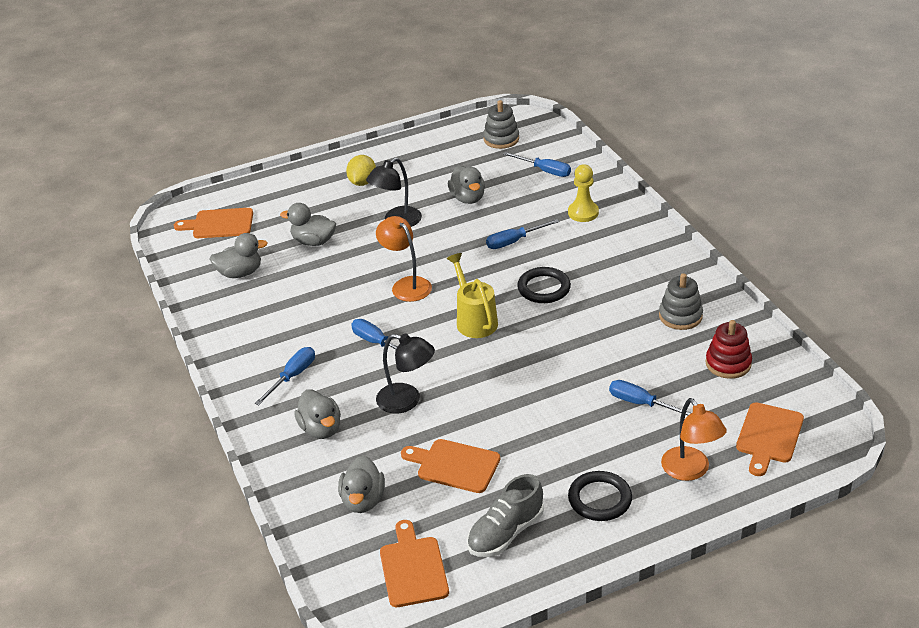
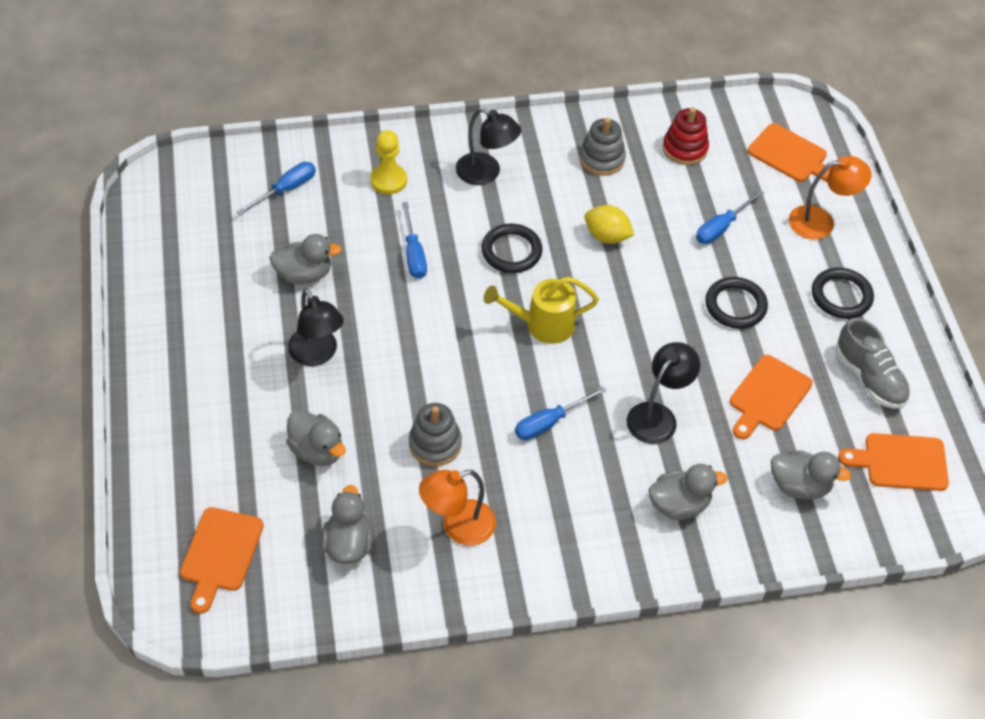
camera: 80 degrees left, 15 degrees up
(292, 376) = (579, 518): blue screwdriver -> none
(313, 241) = (317, 450): grey duck -> grey duck turned 75 degrees counterclockwise
(362, 182) = (208, 372): yellow lemon -> yellow lemon (607, 236)
(406, 285) = (451, 372): orange lamp -> orange lamp (458, 526)
(501, 139) = (192, 211): grey stacking toy -> grey stacking toy (435, 444)
(551, 428) = (735, 305): none -> black ring
(621, 257) = (486, 173): none -> black lamp

